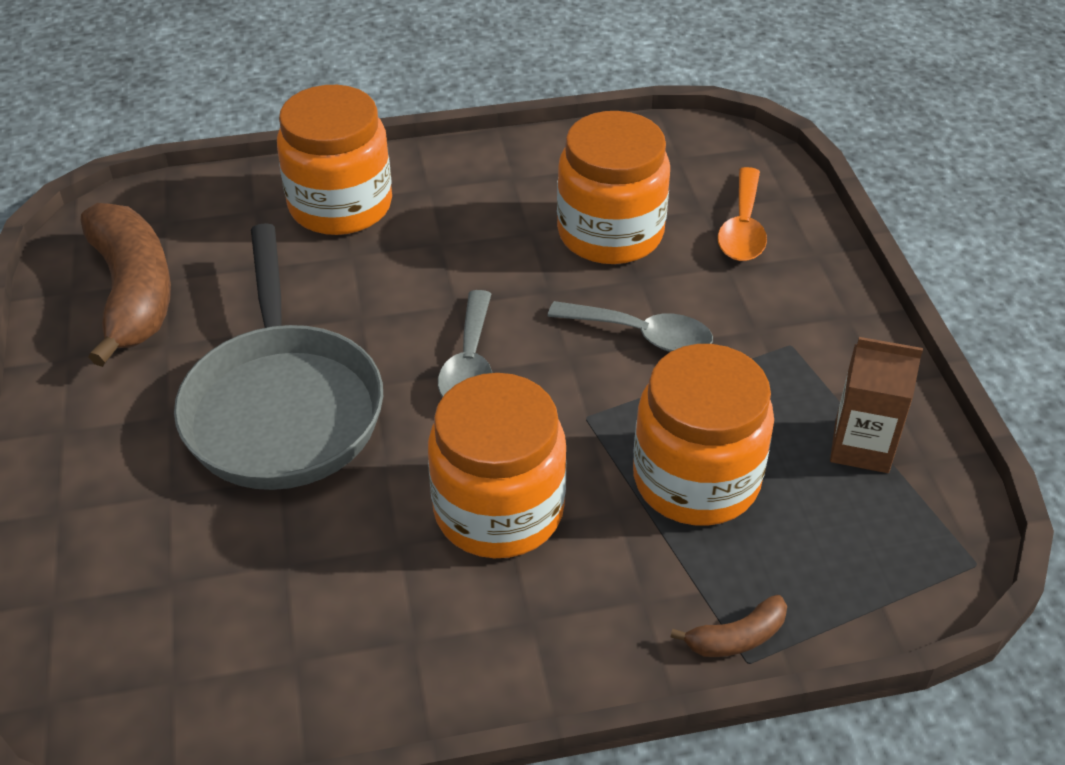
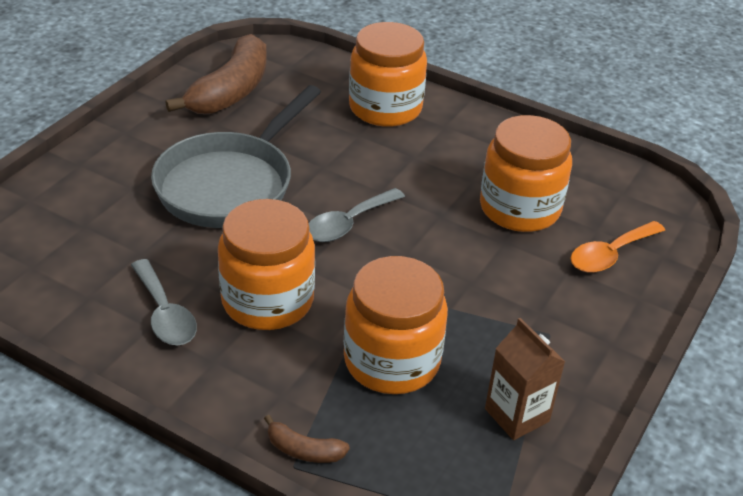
camera: 40 degrees right, 5 degrees down
(642, 335) = (464, 271): grey spoon -> grey spoon (165, 314)

